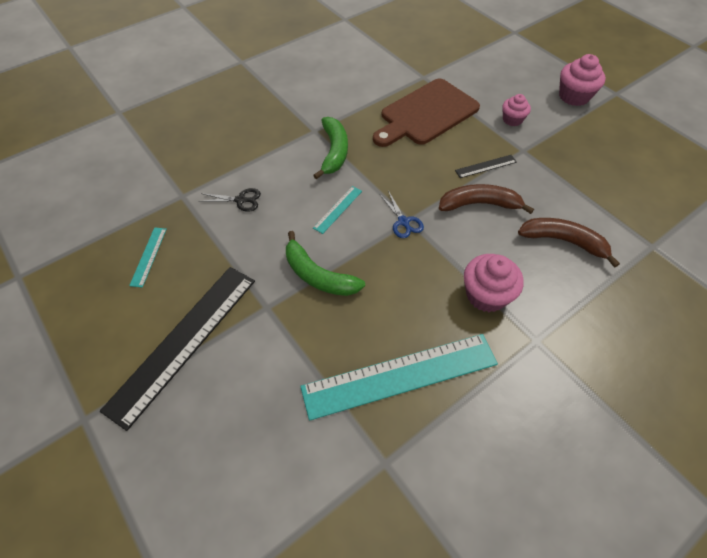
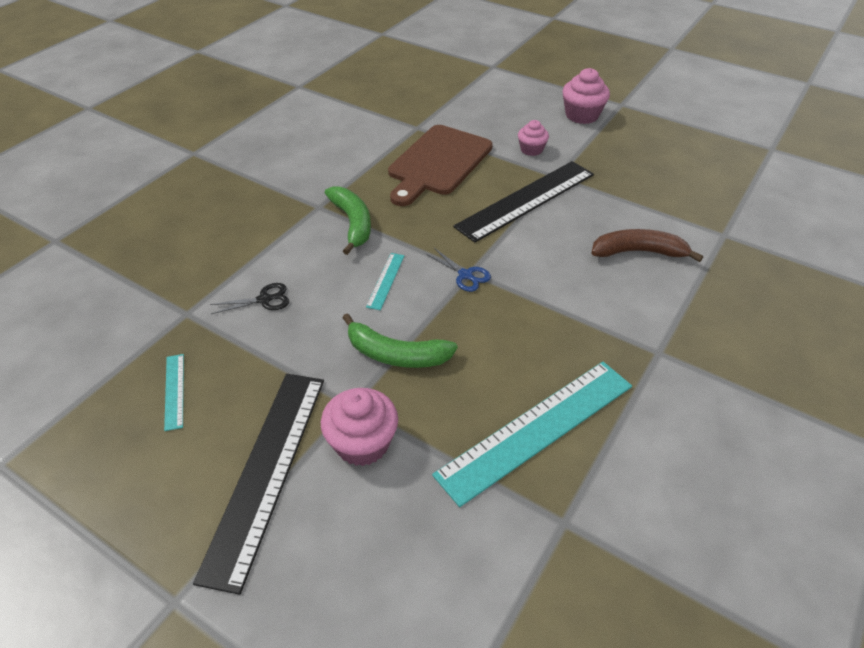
camera: 20 degrees left, 10 degrees down
(479, 204) = (537, 238): brown banana -> none
(485, 166) = (526, 200): black ruler -> black ruler, size x2.33
(486, 295) = (587, 323): pink cupcake -> pink cupcake (362, 443)

